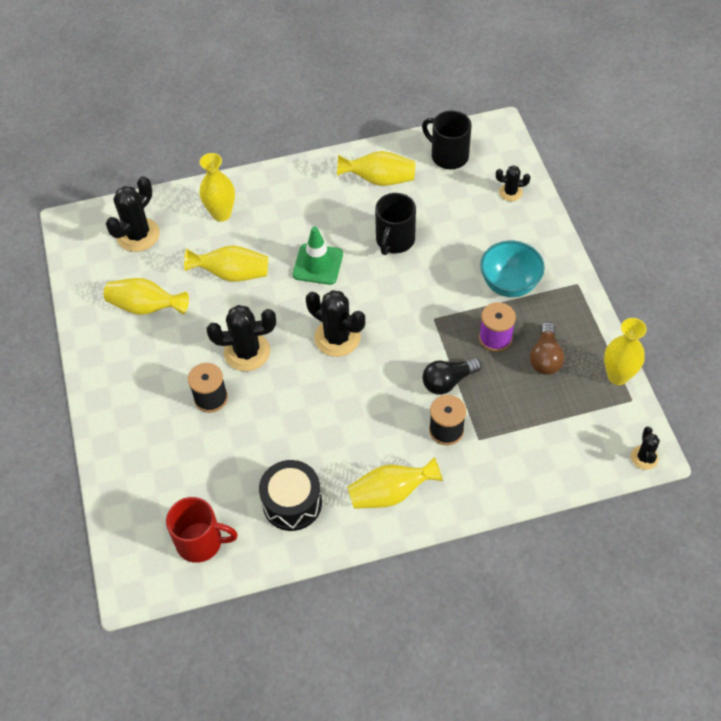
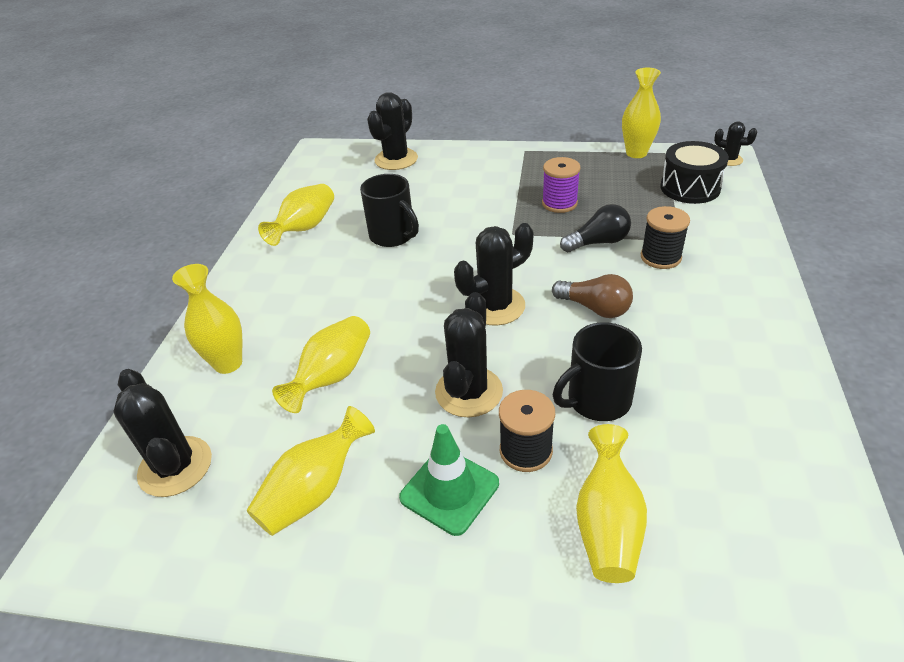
camera: 65 degrees left, 15 degrees down
(201, 542) = (785, 529): red mug -> none
(292, 503) = (732, 405): black drum -> black drum (690, 188)
(318, 264) = (379, 297): green traffic cone -> green traffic cone (449, 490)
(390, 493) = (735, 315): yellow vase -> yellow vase (607, 524)
(448, 156) = (320, 181): black mug -> black mug (597, 400)
(448, 381) = (598, 242): black light bulb -> black light bulb turned 105 degrees counterclockwise
(509, 284) = (501, 182): turquoise bowl -> none
(510, 192) = (396, 159): black cactus -> black cactus, size x1.82
(545, 357) = (597, 182): brown light bulb -> brown light bulb (595, 308)

